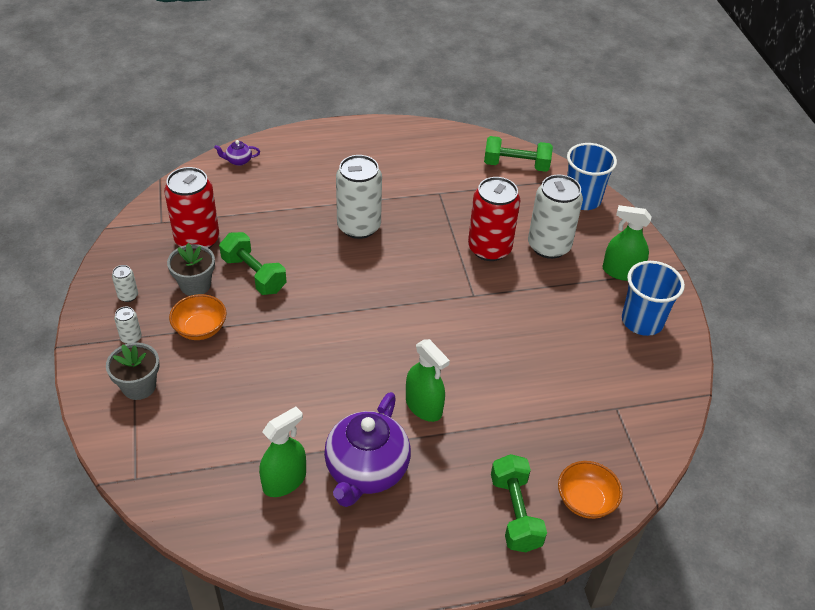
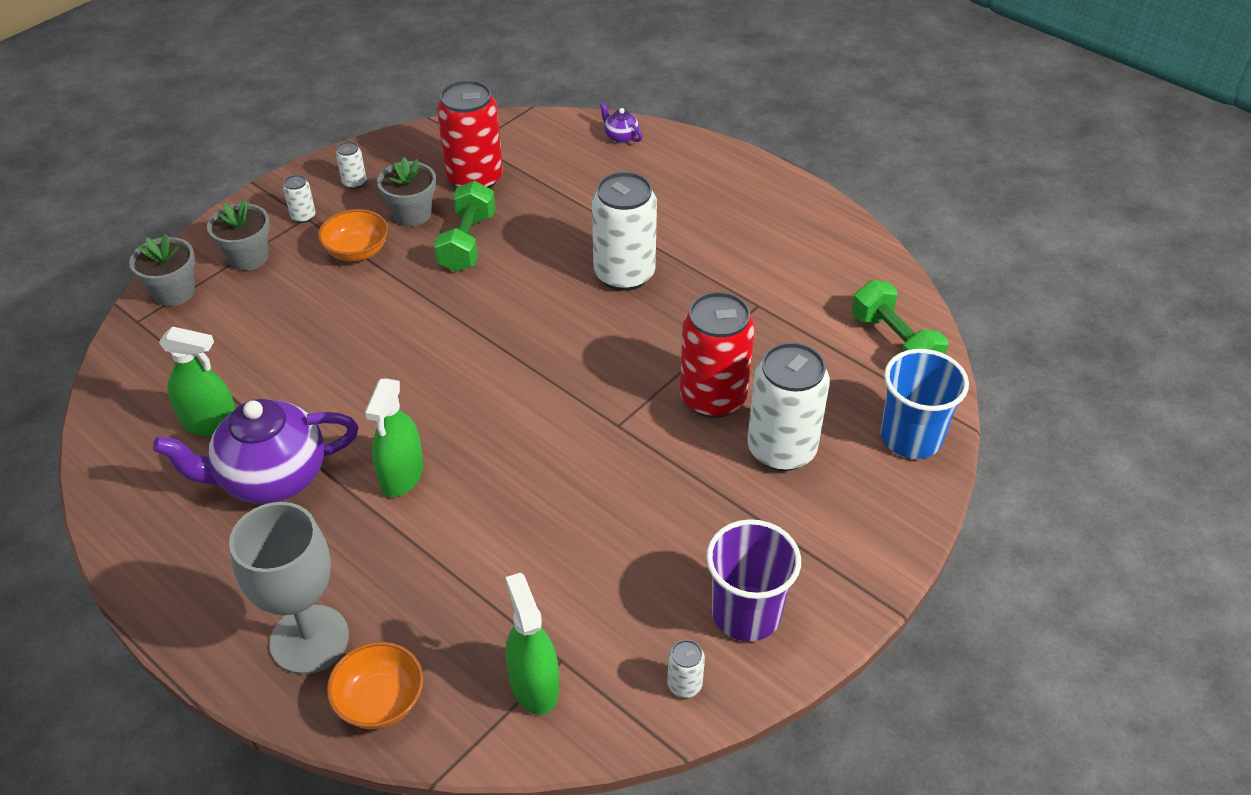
camera: 55 degrees right, 0 degrees up
(128, 443) = (174, 292): none -> grey flower pot
(515, 513) = (309, 639): green dumbbell -> grey goblet
(621, 272) = (817, 546): green spray bottle -> green spray bottle (534, 685)
(642, 321) = (746, 613): blue cup -> purple cup
(668, 369) = (684, 685): none -> white can

